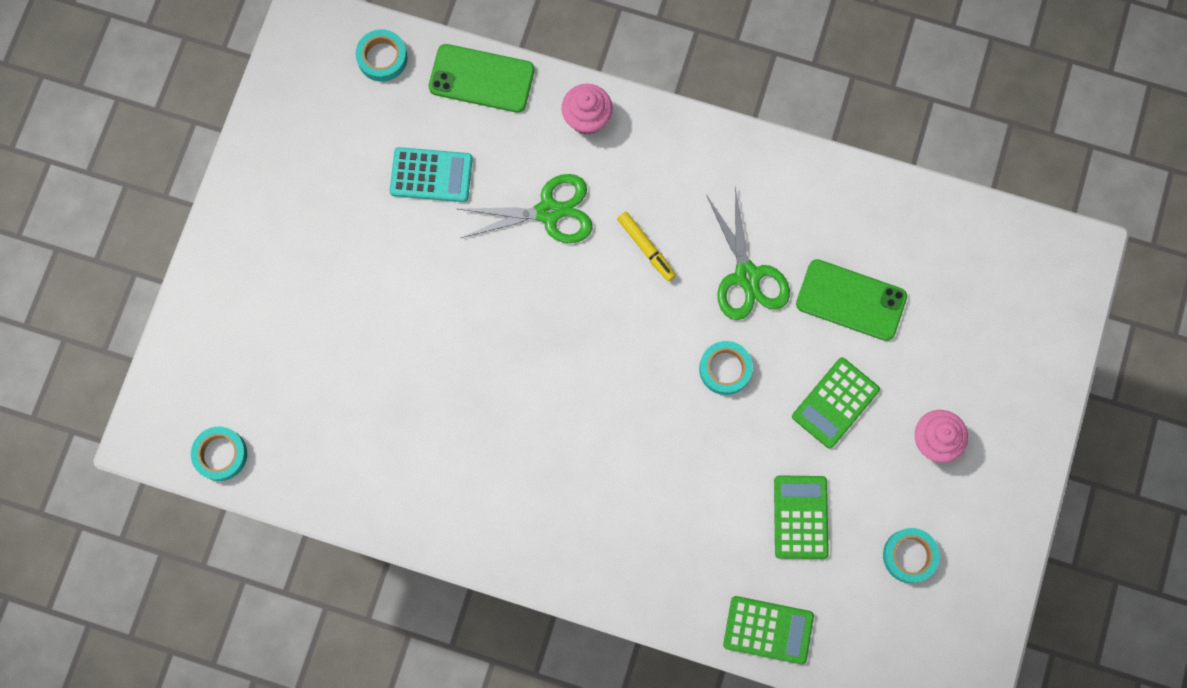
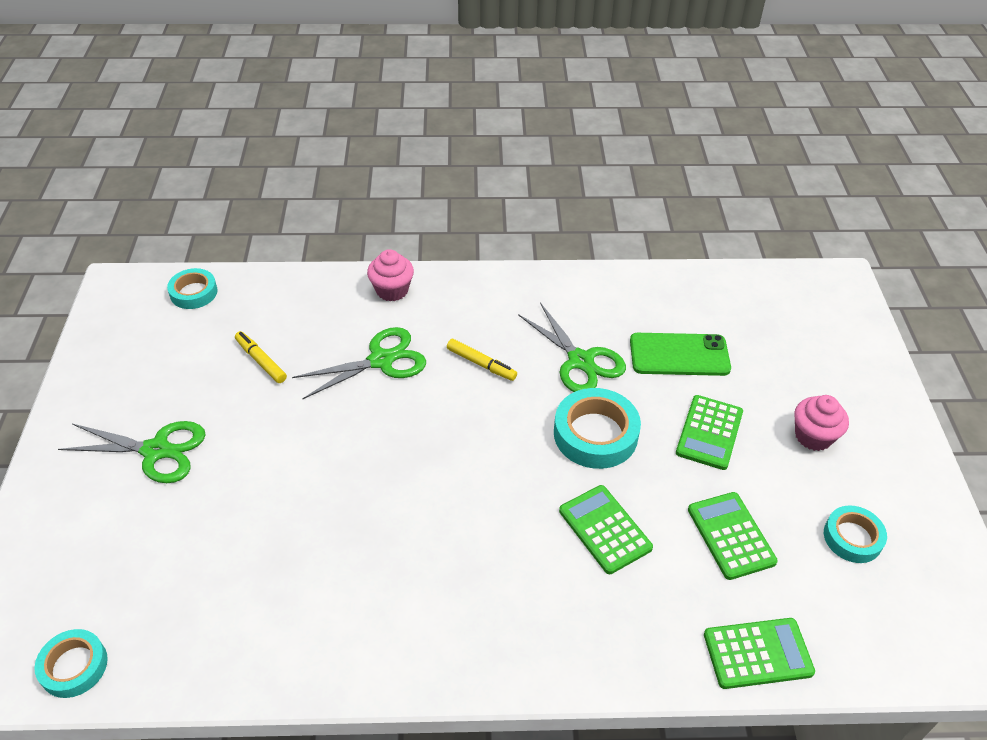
camera: 20 degrees left, 30 degrees down
(315, 256) = (156, 450): none -> green scissors
(431, 175) = (261, 361): turquoise calculator -> yellow marker
(481, 78) = (289, 286): green phone -> none
(691, 473) = (605, 529): none -> green calculator
(725, 369) = (595, 434): turquoise tape -> turquoise tape, size x1.61

